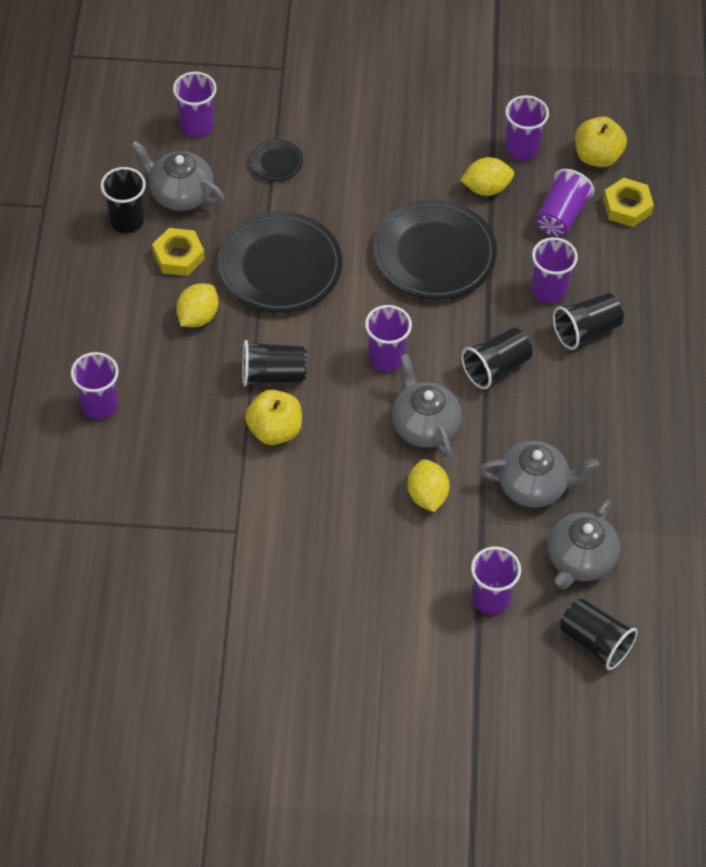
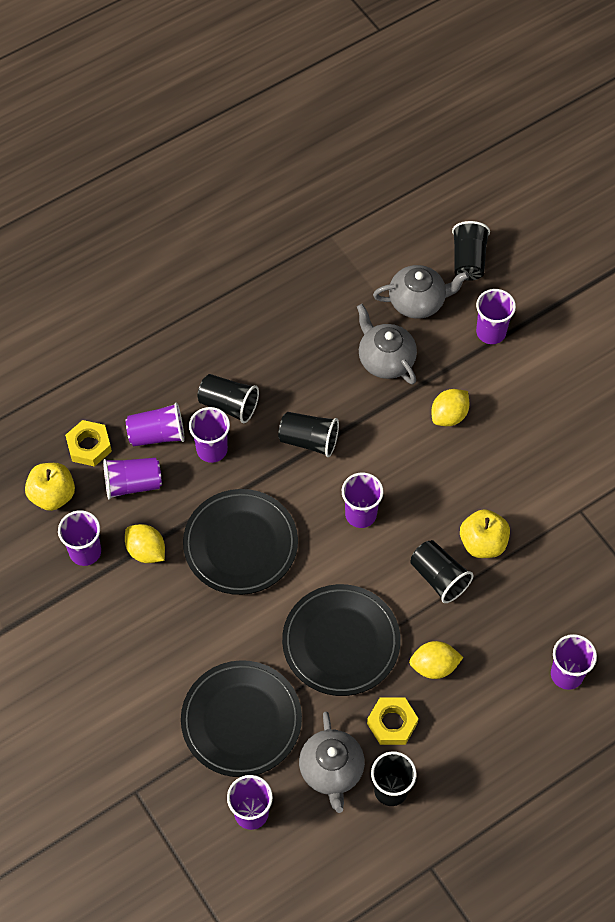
camera: 125 degrees left, 5 degrees up
(276, 162) = (241, 721): black plate -> black plate, size x2.26
(424, 425) = (395, 453): grey teapot -> none
(598, 260) = (157, 434): none -> purple cup

